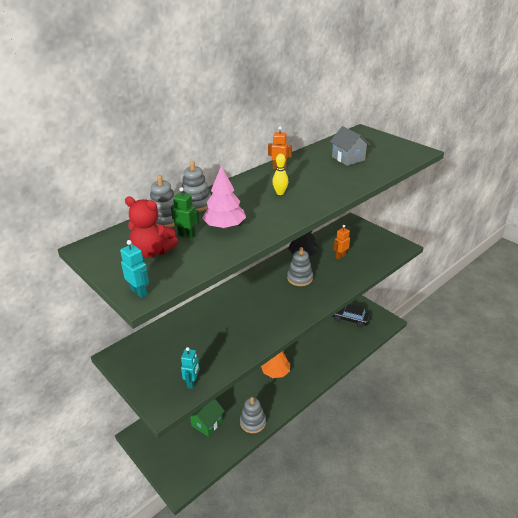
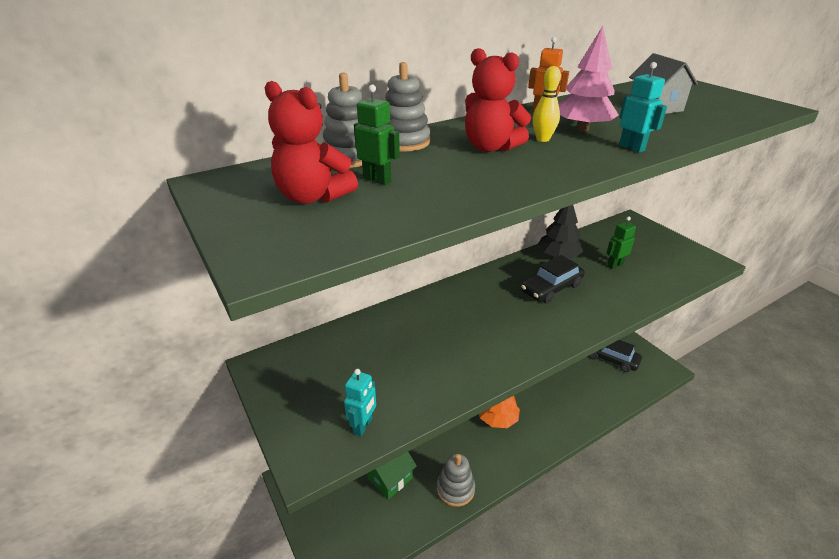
camera: 10 degrees right, 0 degrees up
(139, 292) = (263, 256): turquoise robot -> turquoise robot (632, 148)
(224, 226) = (444, 173): pink tree -> pink tree (582, 129)
(249, 203) = (490, 147): none -> red teddy bear
(300, 278) = (551, 288): grey stacking toy -> black car
(340, 256) = (615, 265): orange robot -> green robot

